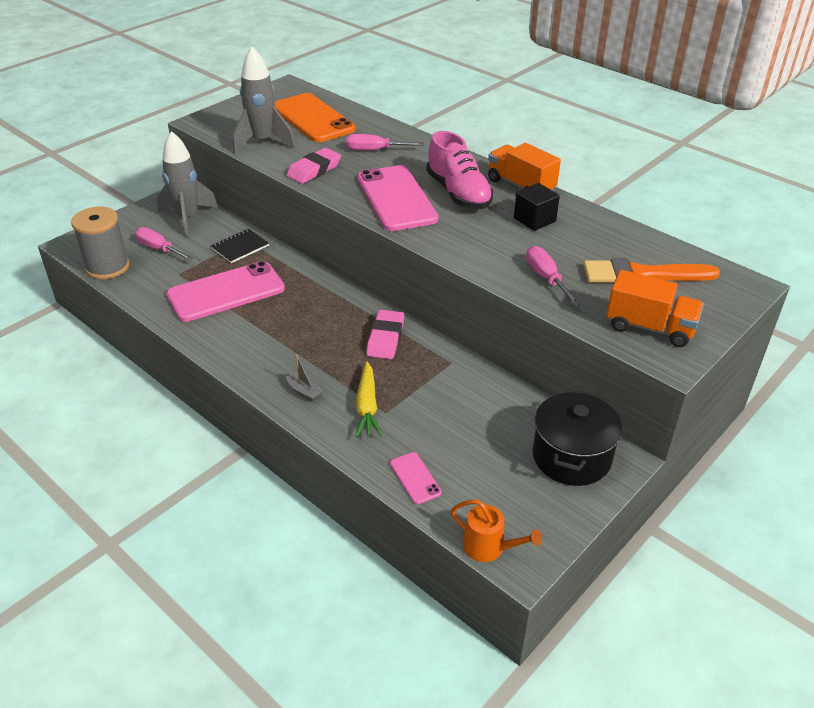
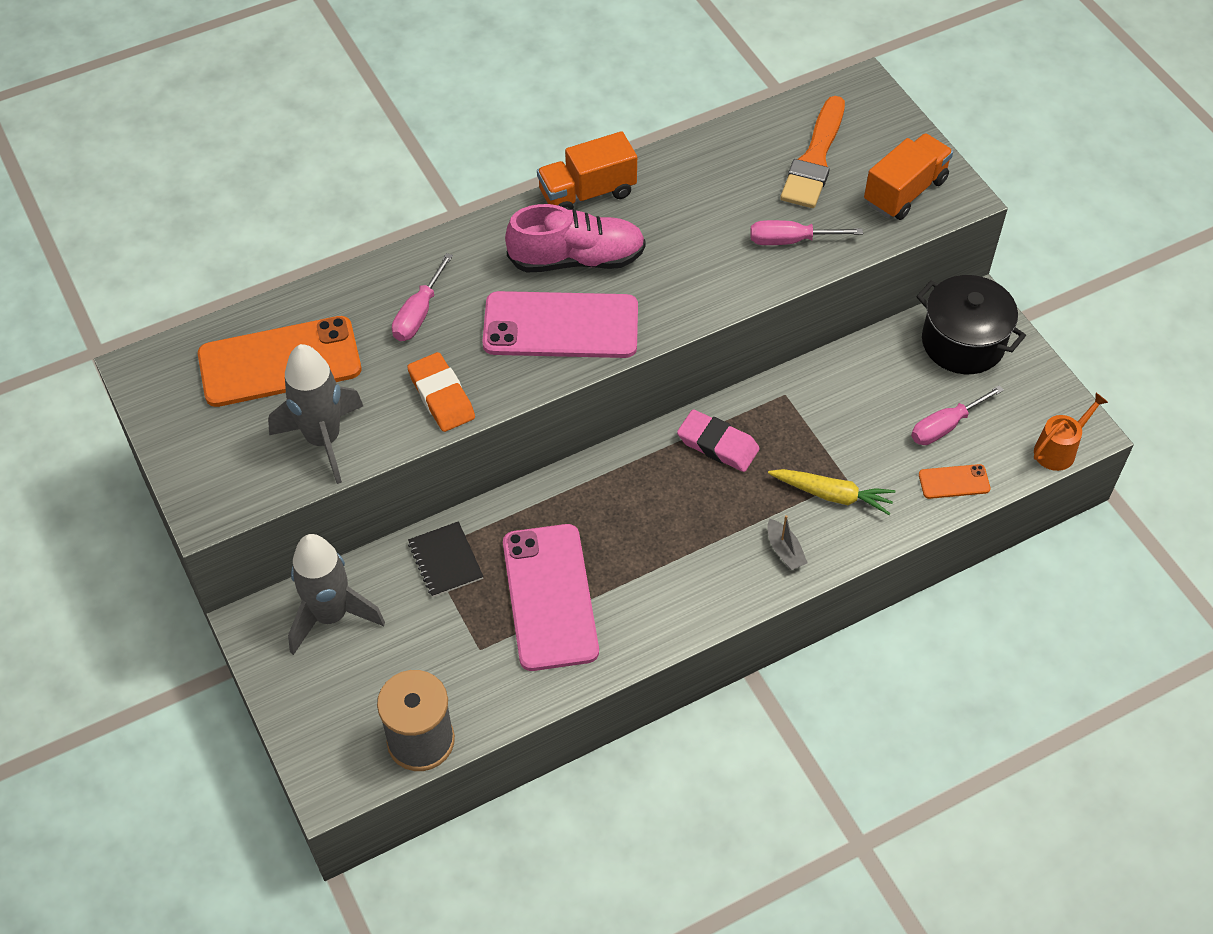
camera: 70 degrees left, 15 degrees up
(159, 249) = (402, 665): pink screwdriver -> pink screwdriver (945, 426)
(303, 391) = (784, 551): grey boat -> grey boat turned 90 degrees clockwise
(314, 170) = (441, 396): pink eraser -> orange eraser
(415, 478) = (954, 482): pink phone -> orange phone
(534, 220) = (670, 208): black cube -> none

